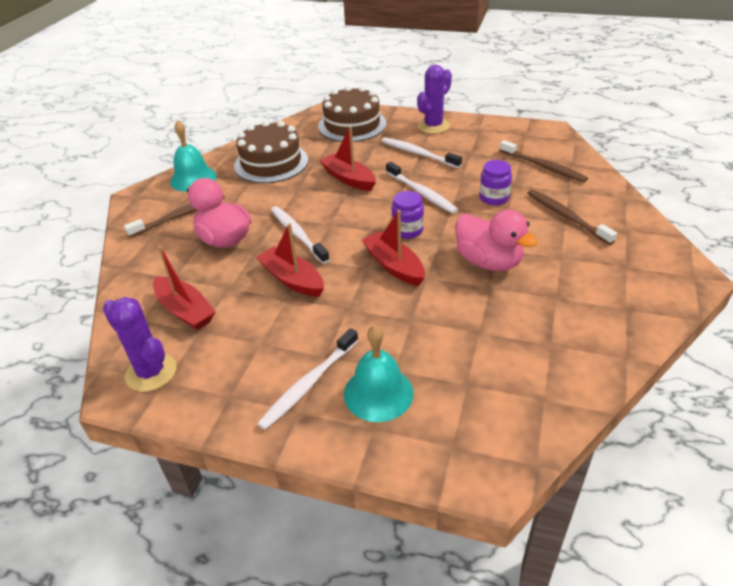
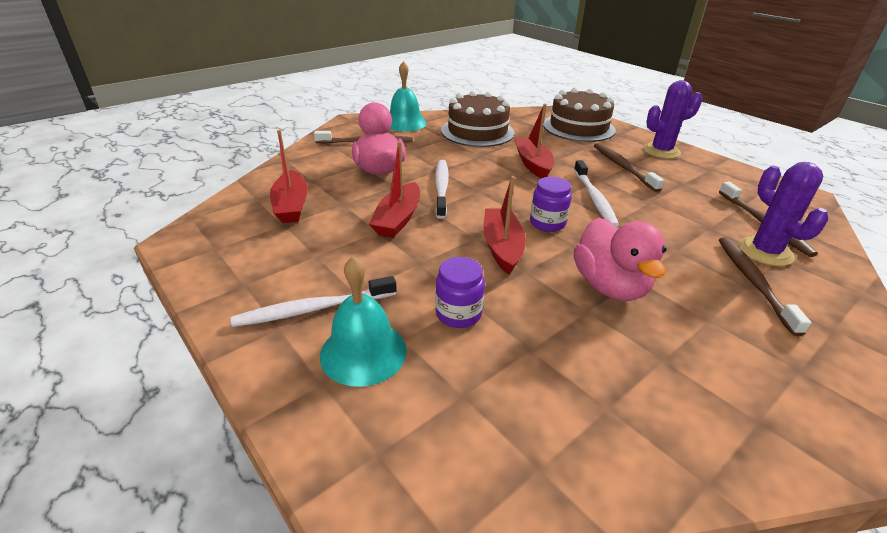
camera: 30 degrees right, 5 degrees down
(151, 372) = (215, 237): purple cactus -> purple cactus (765, 252)
(292, 279) = (398, 219): red boat -> red boat turned 150 degrees counterclockwise
(418, 153) = (623, 167): white toothbrush -> brown toothbrush
(494, 198) = (673, 231): purple jar -> purple jar (458, 314)

